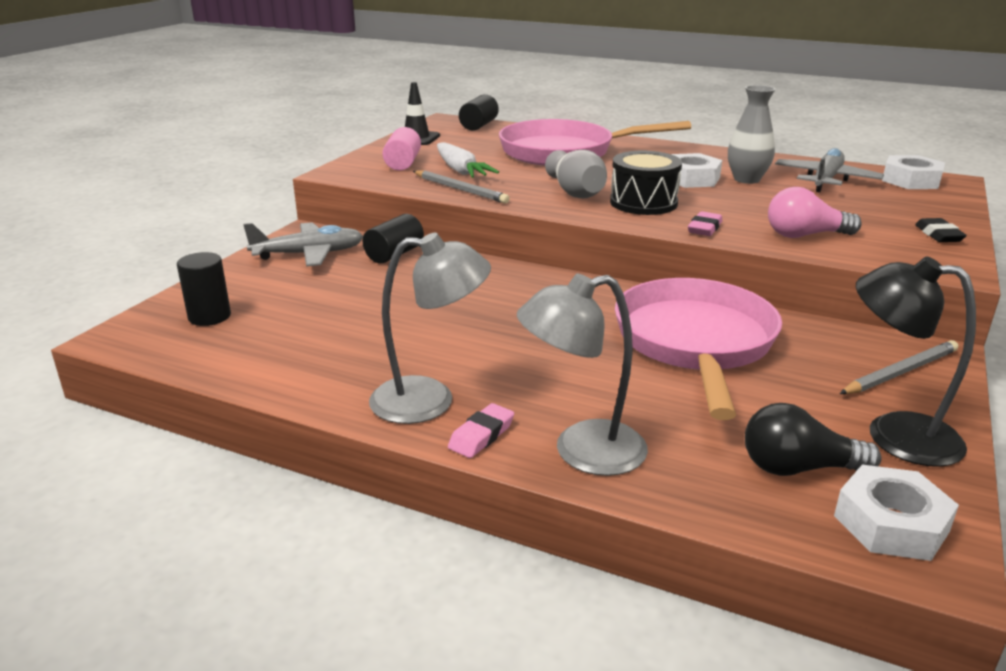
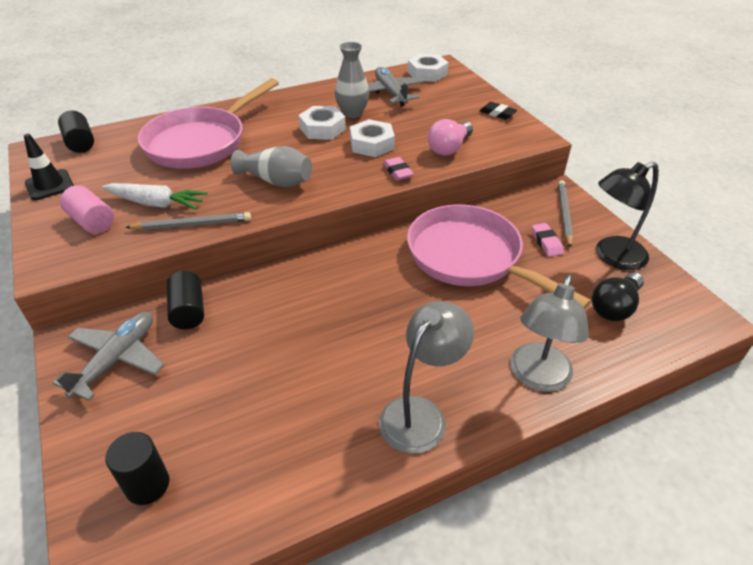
camera: 50 degrees left, 15 degrees up
(481, 435) = (484, 412): pink eraser -> pink eraser (546, 242)
(643, 203) = (331, 167): black drum -> none
(891, 523) = (676, 310): white nut -> white nut (372, 144)

